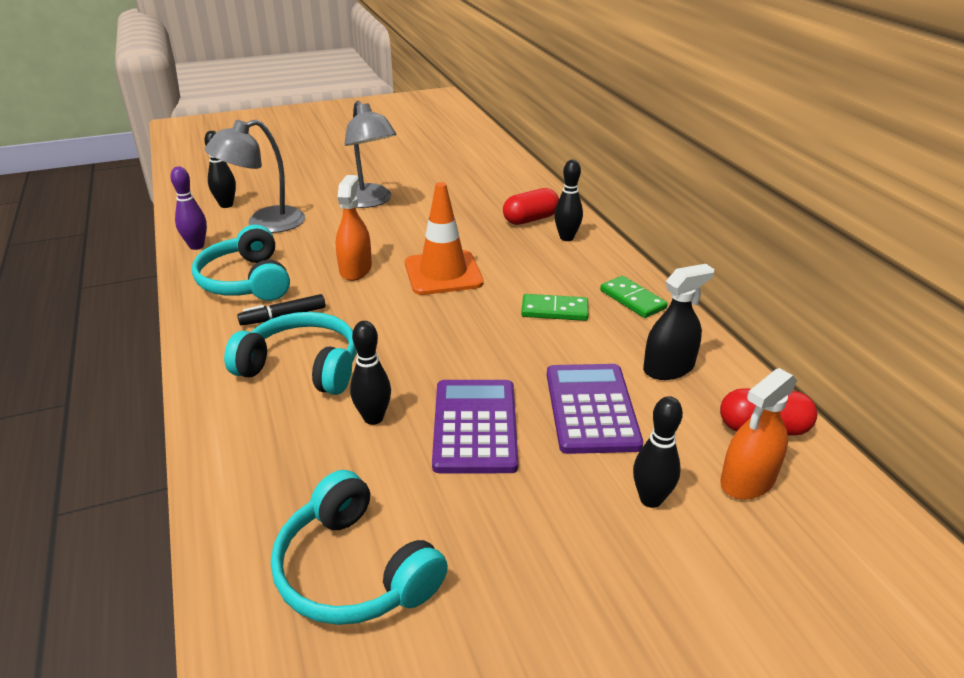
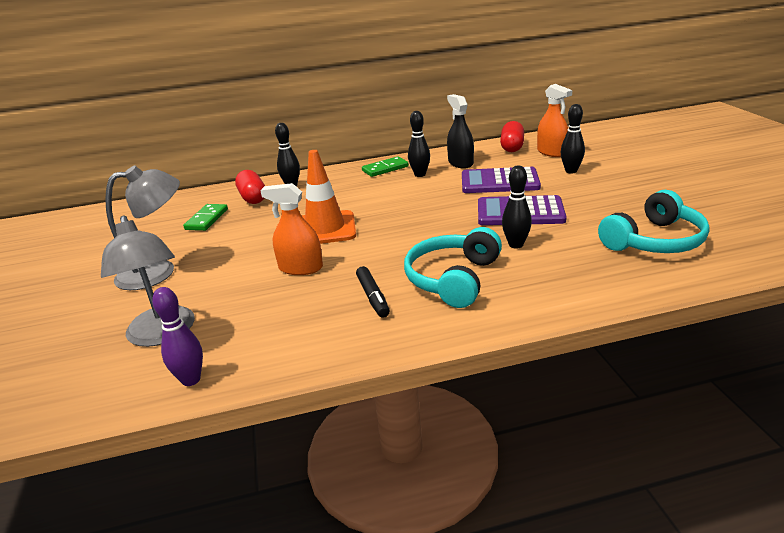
camera: 80 degrees left, 5 degrees down
(226, 205) = (82, 374): black bowling pin -> black bowling pin (420, 175)
(246, 281) = (296, 328): turquoise headphones -> none
(554, 310) = (392, 190): green domino -> green domino (206, 219)

